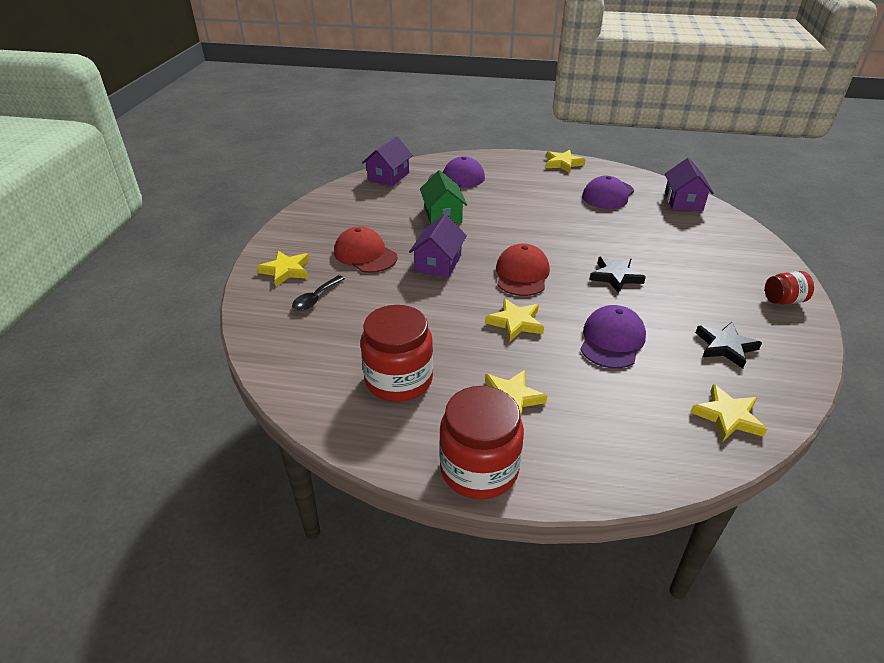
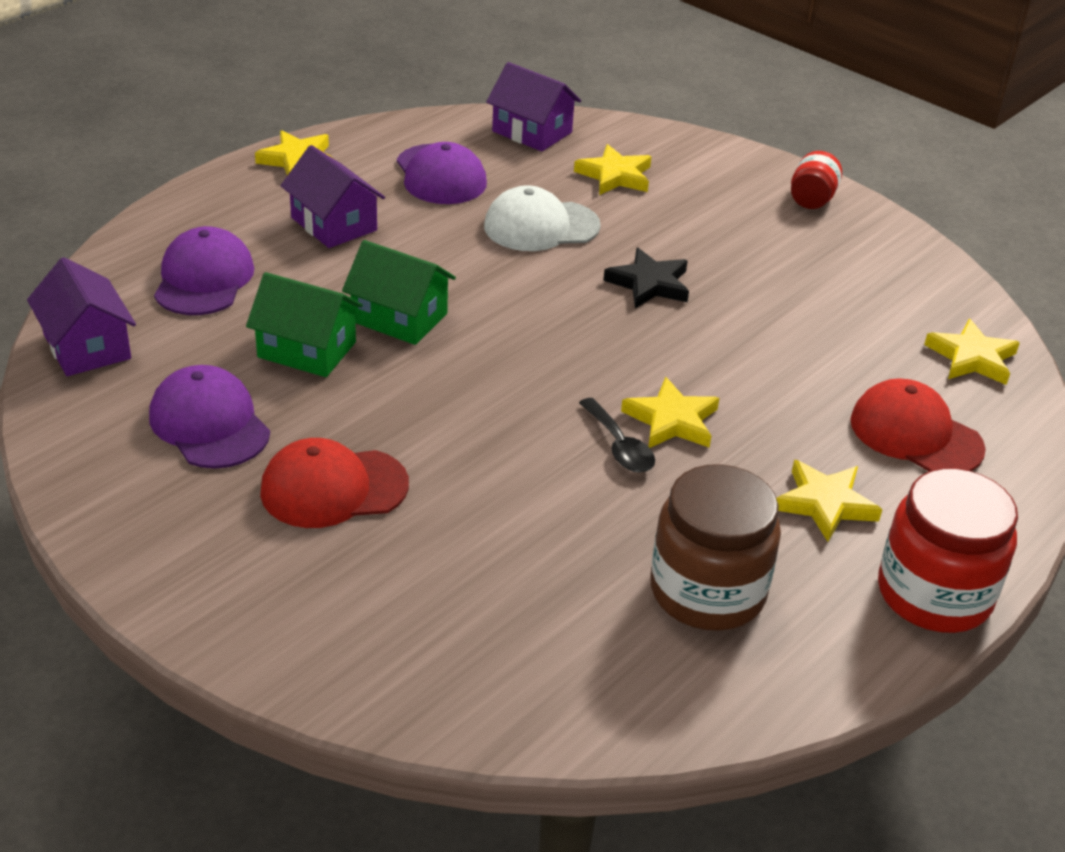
camera: 60 degrees left, 0 degrees up
(286, 270) = (280, 606): yellow star -> yellow star (615, 176)
(316, 298) = (411, 600): black spoon -> black spoon (619, 446)
(399, 380) = (707, 592): red jar -> brown jar
(438, 263) = (448, 421): purple house -> purple house (334, 224)
(492, 225) = (399, 318): none -> green house
(522, 274) = (562, 356): red cap -> red cap (915, 434)
(612, 231) = (541, 226): none -> white cap
(612, 340) = (778, 361): purple cap -> purple cap (209, 424)
(725, 347) = (859, 288): black star -> none

